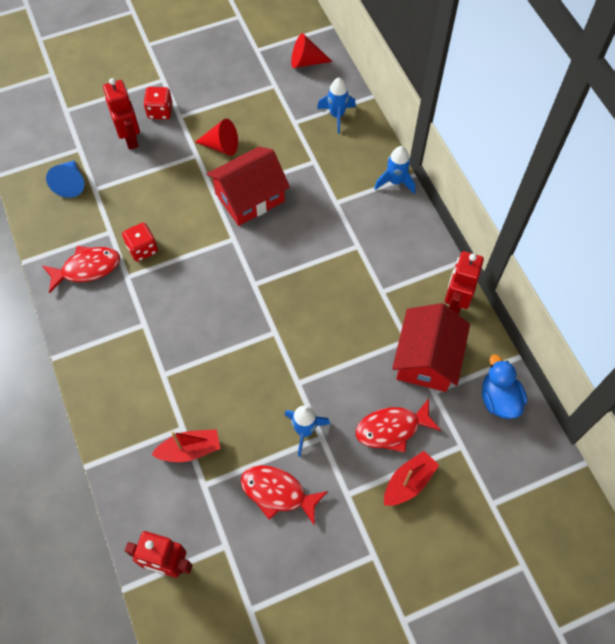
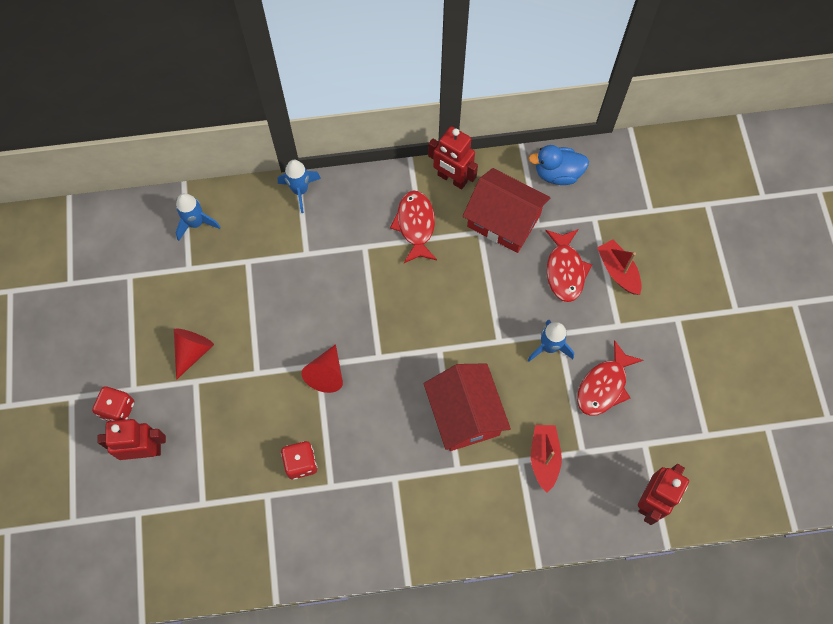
camera: 75 degrees left, 5 degrees up
(70, 183) = (185, 531): blue cone -> none
(87, 268) = (307, 529): red fish -> red fish (415, 225)
(250, 197) = (271, 337): red house -> red house (465, 414)
(306, 61) = (109, 235): red cone -> red cone (326, 374)

